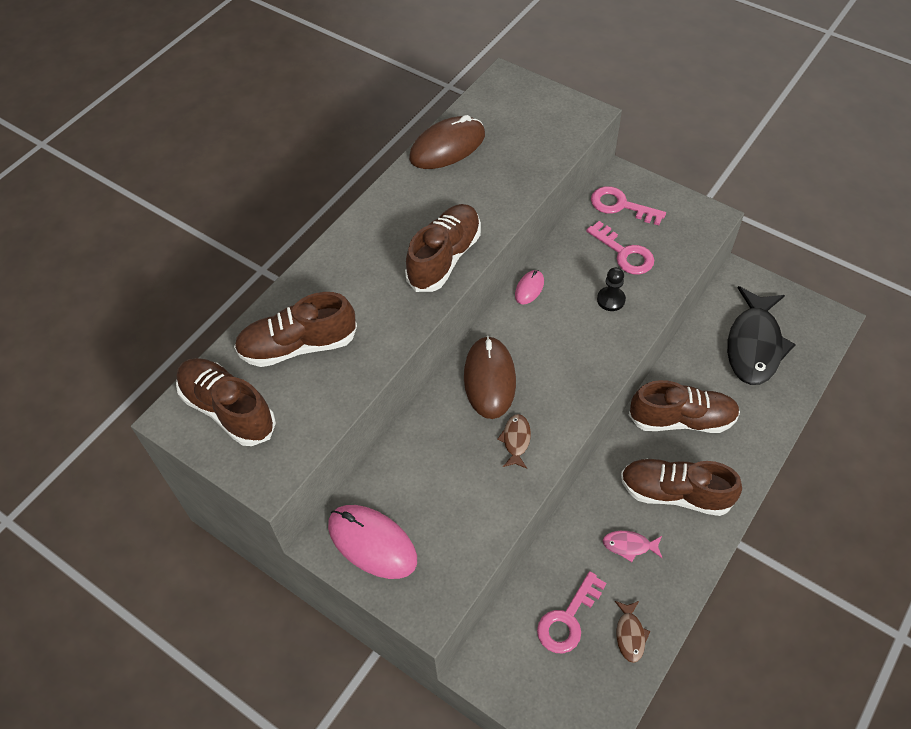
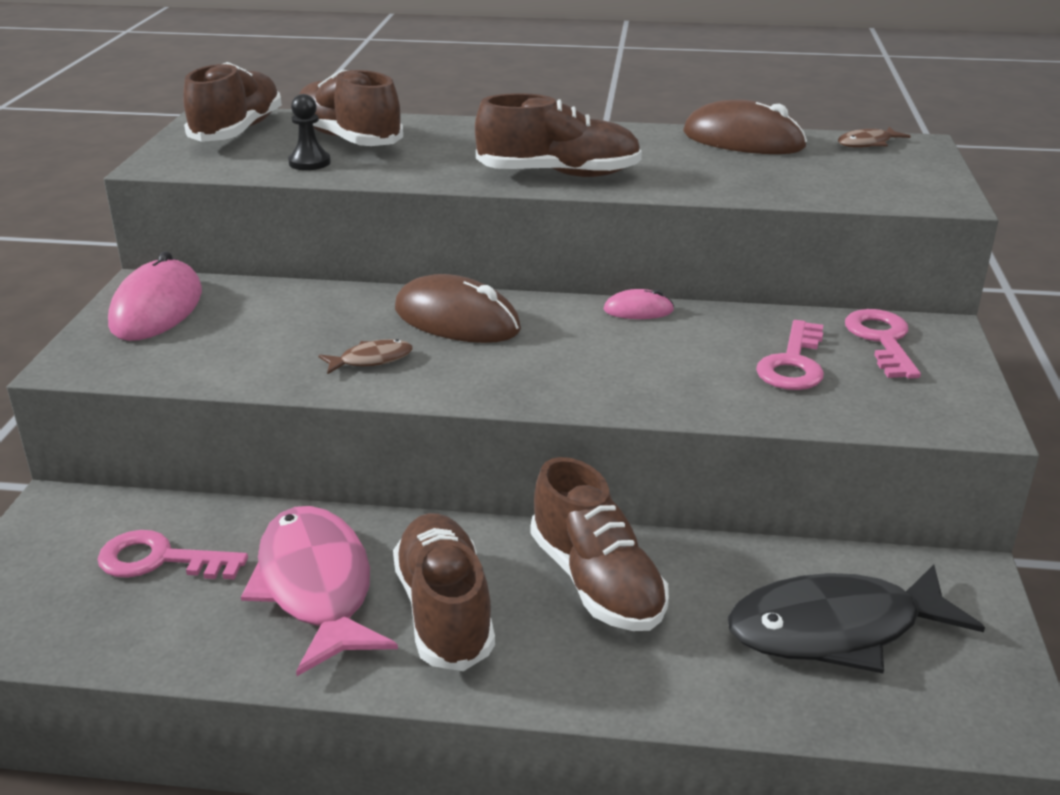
camera: 60 degrees right, 25 degrees down
(489, 379) = (457, 319): brown mouse -> brown mouse turned 60 degrees clockwise
(611, 300) = (690, 373): black pawn -> black pawn (309, 162)
(629, 545) = (316, 587): pink fish -> pink fish, size x2.28
(630, 635) = (155, 629): brown fish -> brown fish (867, 143)

